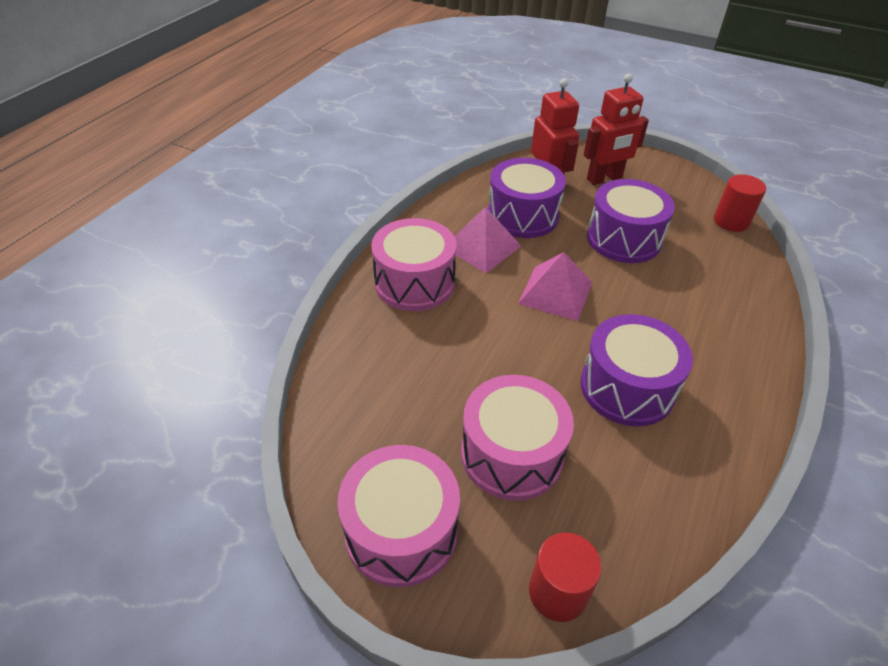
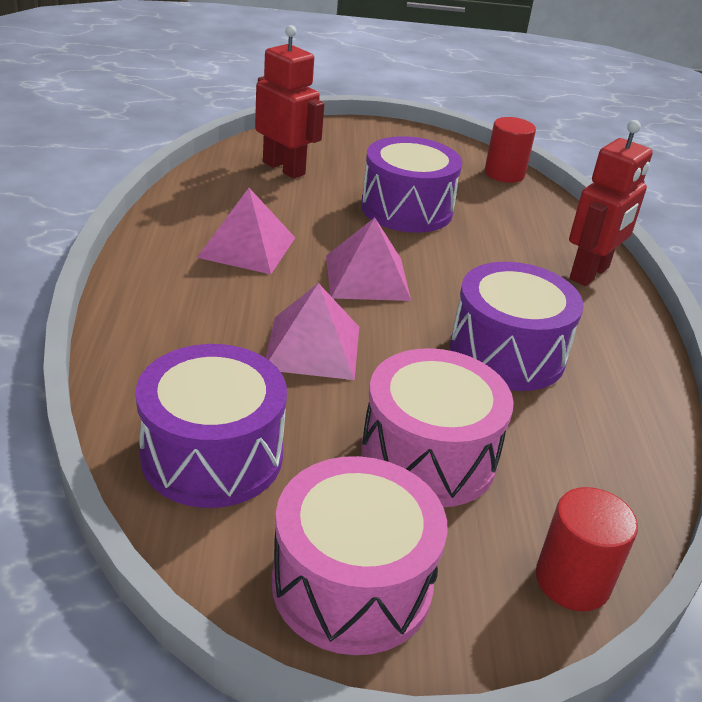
camera: 30 degrees left, 10 degrees down
(414, 282) = (185, 303): pink drum -> none
(481, 341) = (312, 347): none -> pink pyramid
(522, 215) = (276, 205): purple drum -> purple drum (212, 455)
(604, 179) = (346, 153): red robot -> red robot (590, 273)

